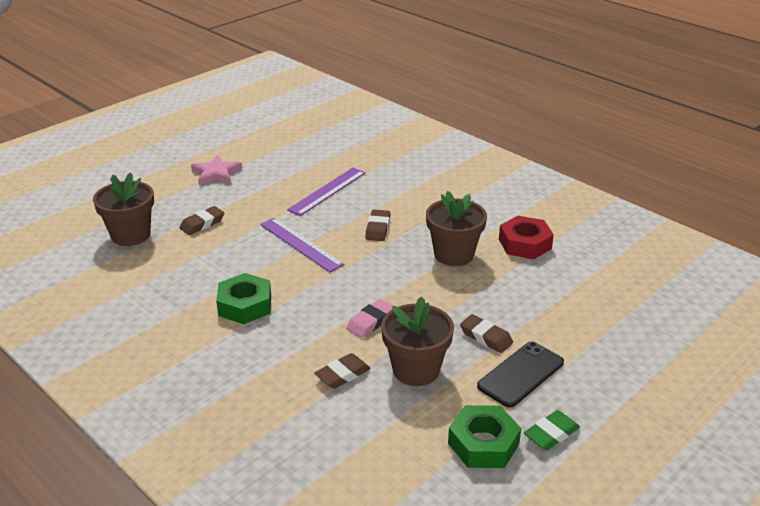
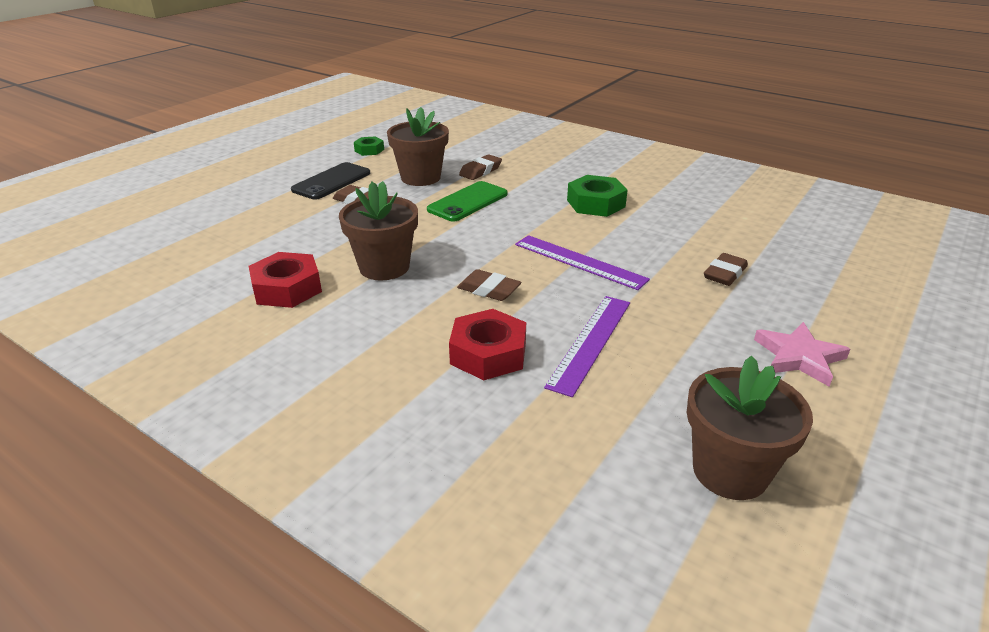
camera: 170 degrees right, 0 degrees up
(131, 235) = (793, 253): brown flower pot -> brown flower pot (730, 471)
(371, 322) = (468, 202): pink eraser -> green phone
(378, 228) = (489, 290): brown eraser -> brown eraser turned 60 degrees counterclockwise
(390, 191) = (488, 353): none -> red nut
(483, 444) = (369, 150): green nut -> green nut, size x0.59
(551, 434) = (318, 157): green eraser -> none

